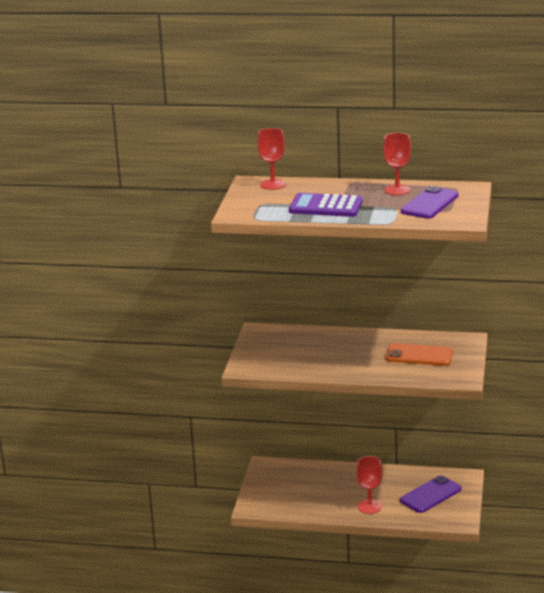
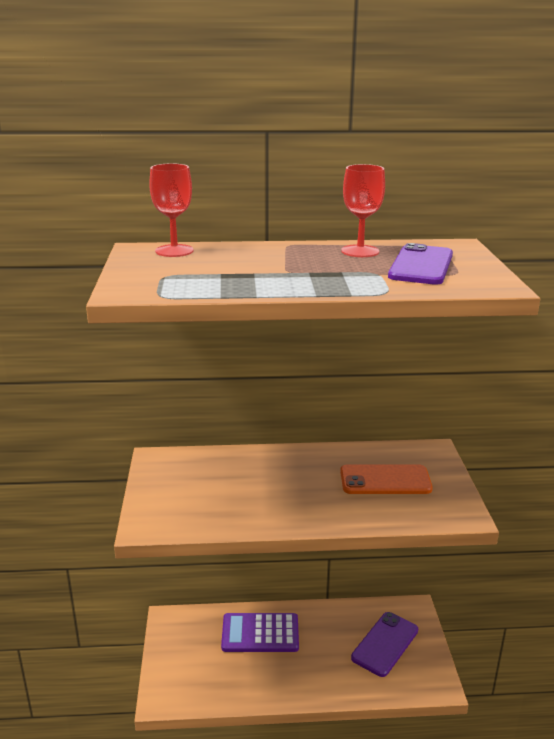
camera: 15 degrees left, 0 degrees up
(325, 206) = (268, 275): purple calculator -> purple calculator (260, 633)
(369, 506) = (316, 674): red goblet -> none

